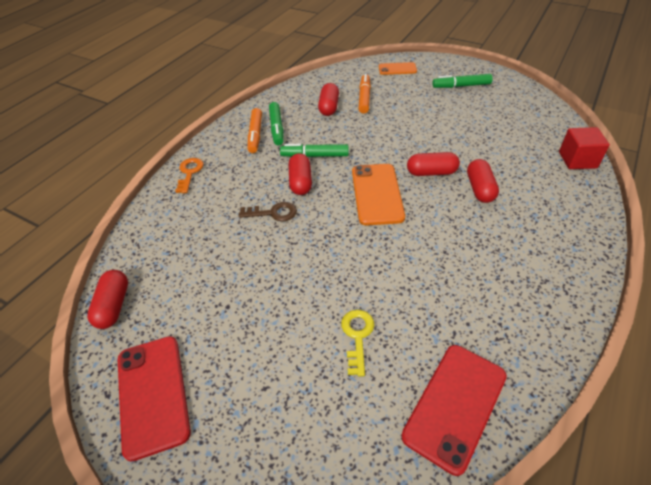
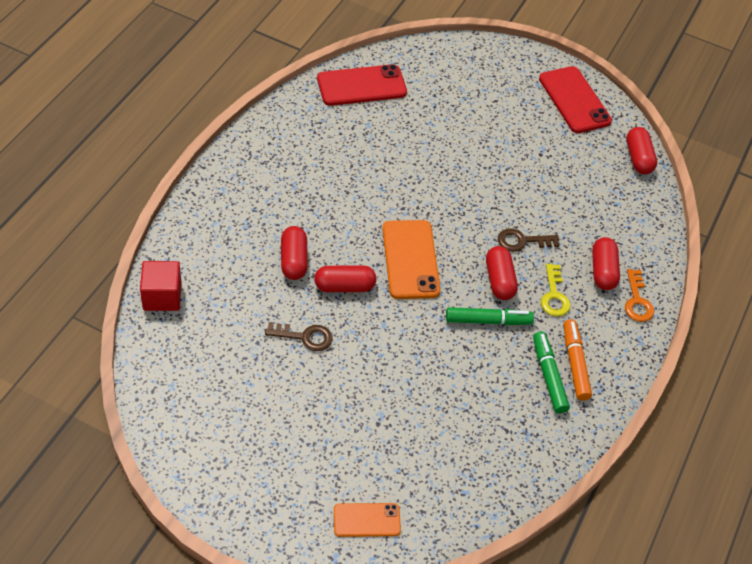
camera: 170 degrees right, 5 degrees up
(329, 107) = (479, 418): red capsule -> red capsule (603, 271)
(357, 336) = (429, 128): yellow key -> yellow key (554, 295)
(364, 98) = (425, 439): orange marker -> none
(455, 141) = (305, 337): none -> brown key
(455, 405) = (361, 86): red phone -> red phone turned 45 degrees clockwise
(461, 86) = (266, 461): green marker -> none

